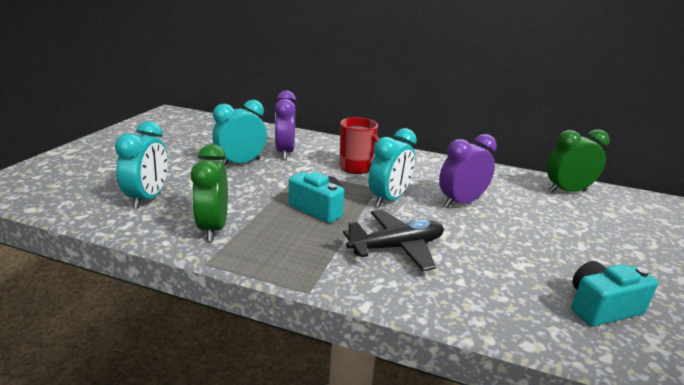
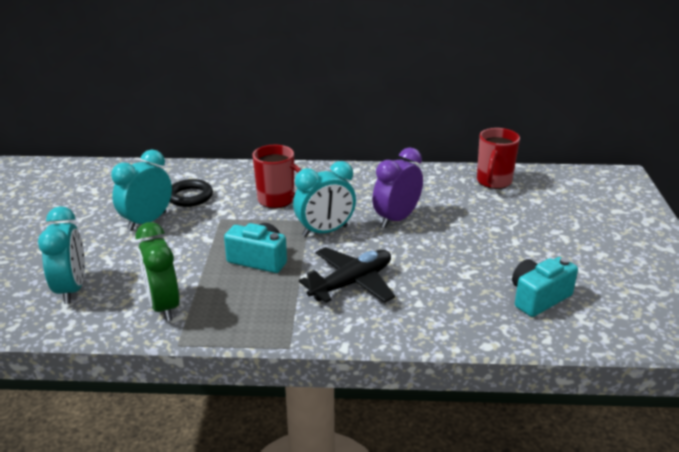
camera: 15 degrees left, 5 degrees up
(285, 152) = (190, 196): purple clock -> black ring
(389, 199) = (325, 231): turquoise clock -> turquoise clock turned 45 degrees clockwise
(567, 191) = (493, 182): green clock -> red mug

